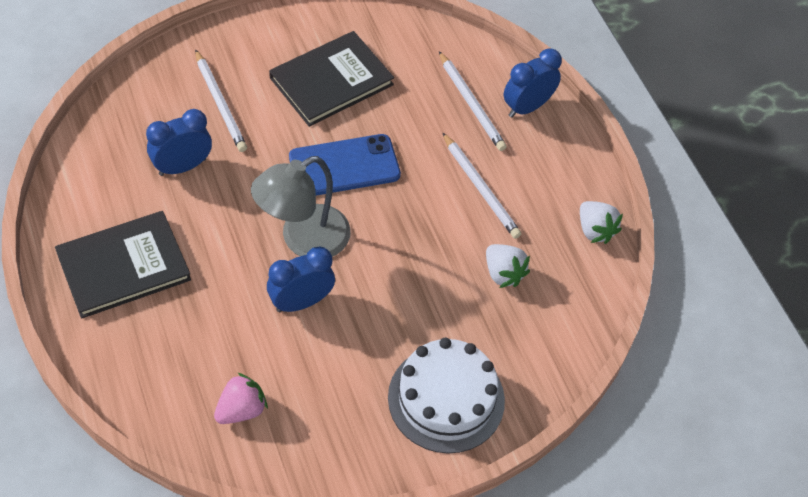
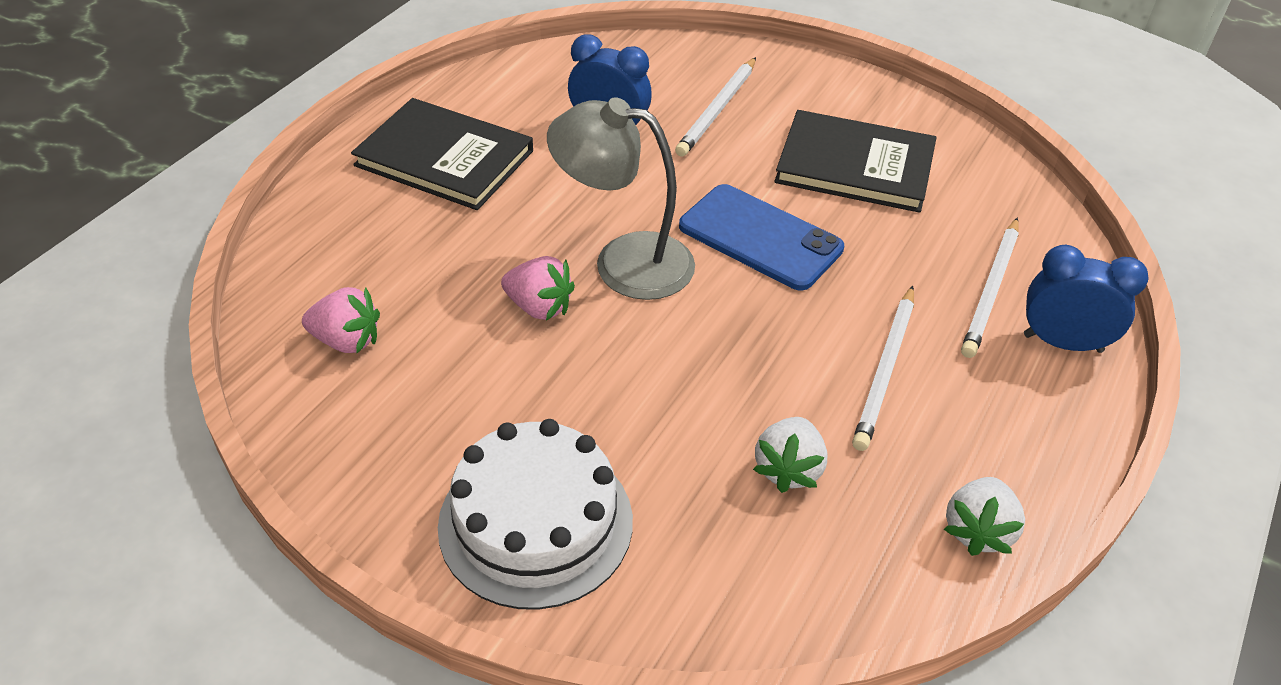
camera: 55 degrees right, 10 degrees down
(301, 302) = (539, 307): blue clock -> pink strawberry

